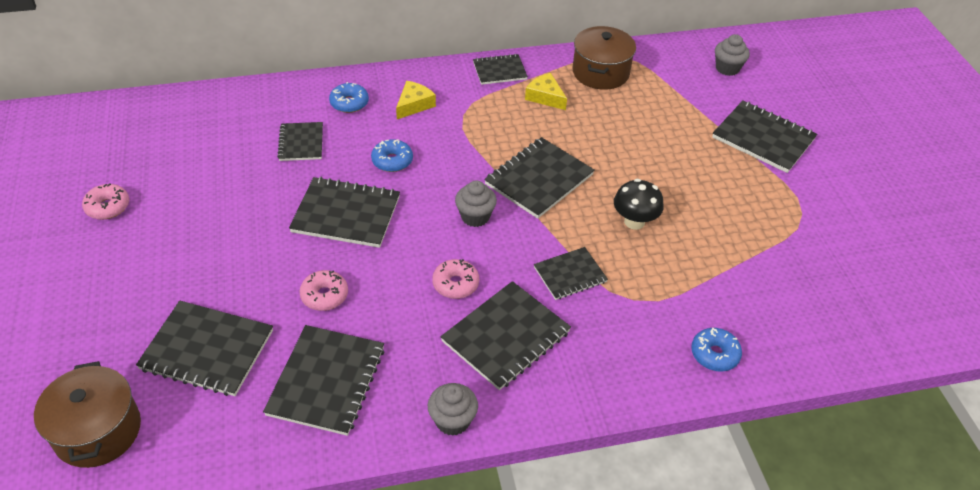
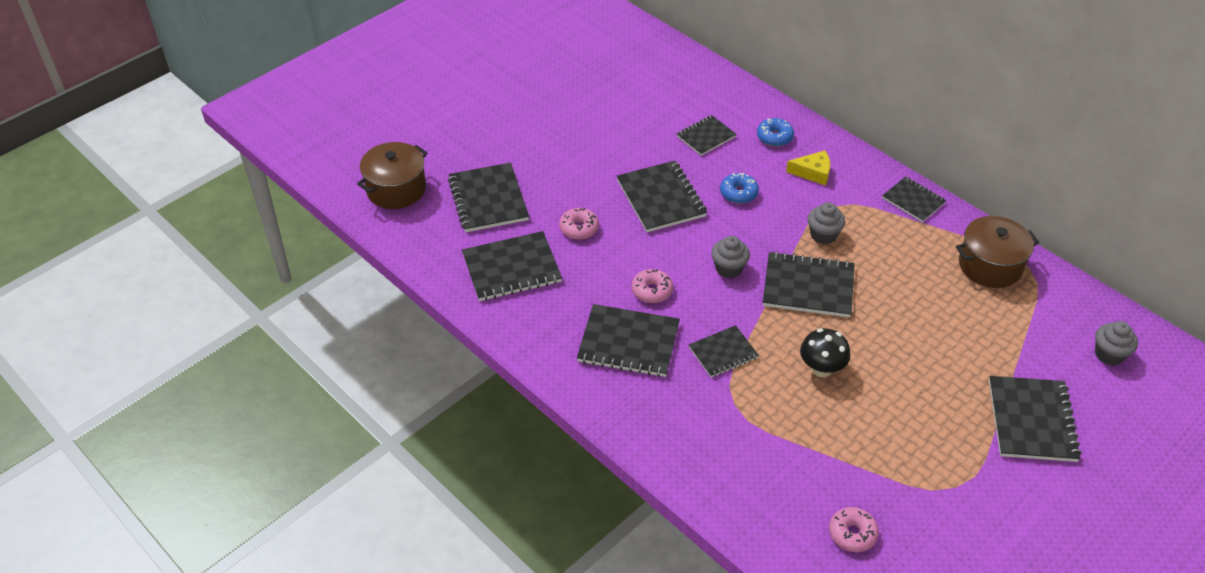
camera: 60 degrees right, 0 degrees up
(108, 207) = (556, 86): pink donut -> pink donut (852, 534)
(452, 420) = (533, 349): grey cupcake -> grey cupcake (823, 235)
(545, 97) = (913, 244): yellow cheese -> none
(570, 274) = (723, 353): black notebook -> black notebook turned 60 degrees counterclockwise
(714, 354) = (723, 480): blue donut -> none

